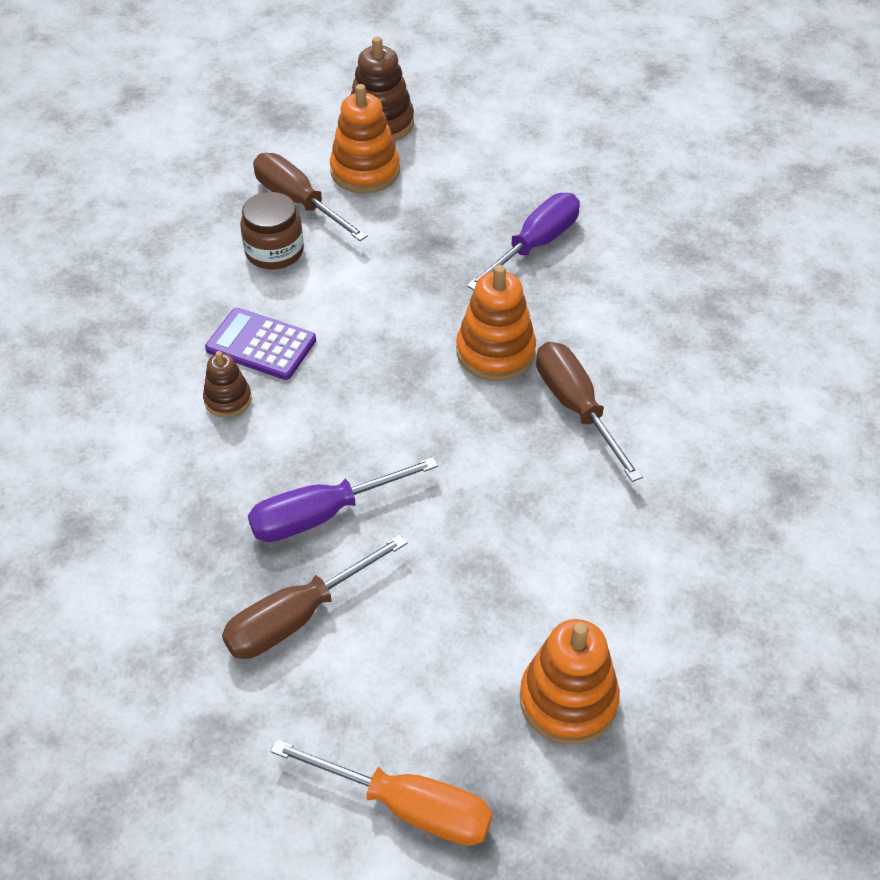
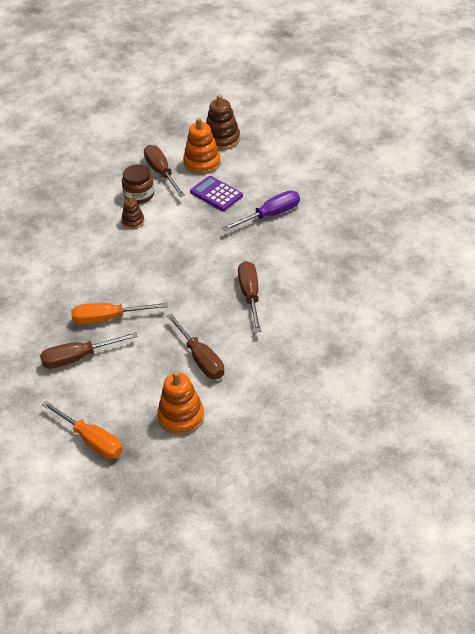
camera: 20 degrees right, 5 degrees down
(228, 399) = (87, 260): brown stacking toy -> brown stacking toy (133, 221)
(261, 345) = (113, 238): purple calculator -> purple calculator (216, 194)
(322, 515) = (108, 318): purple screwdriver -> orange screwdriver
(495, 352) = (224, 263): orange stacking toy -> none
(546, 560) = (200, 359): none -> brown screwdriver

